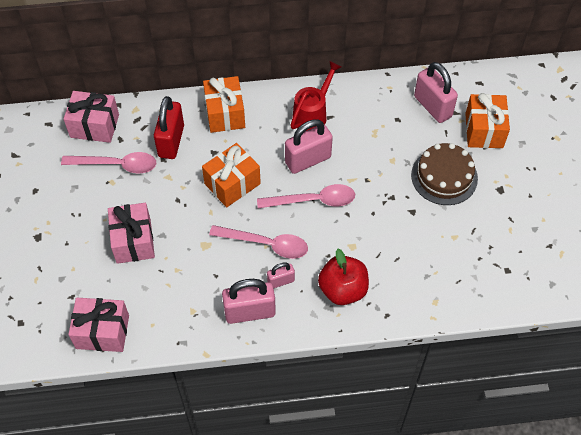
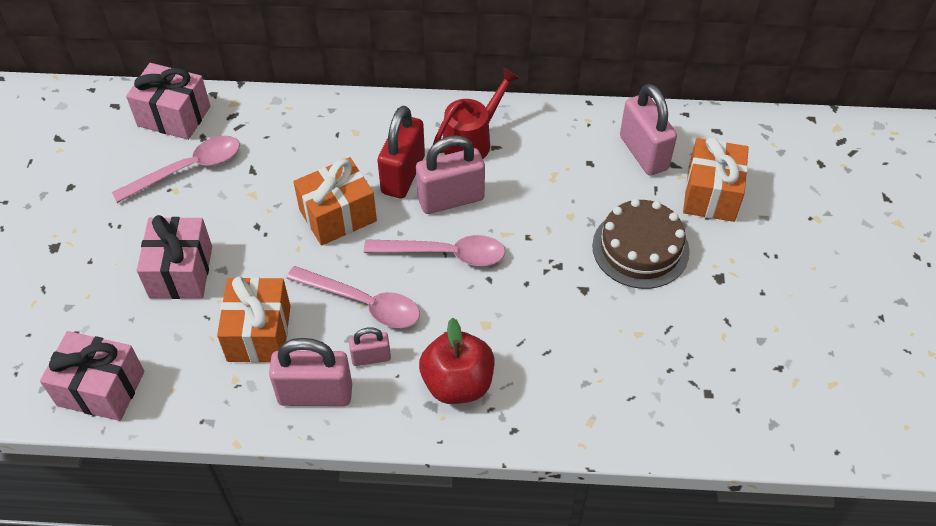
camera: 10 degrees right, 5 degrees down
(116, 165) = (188, 169): pink spoon -> pink spoon turned 45 degrees counterclockwise
(171, 141) = (270, 149): red padlock -> red padlock (403, 175)
(225, 114) = (352, 124): orange gift -> orange gift (259, 333)

